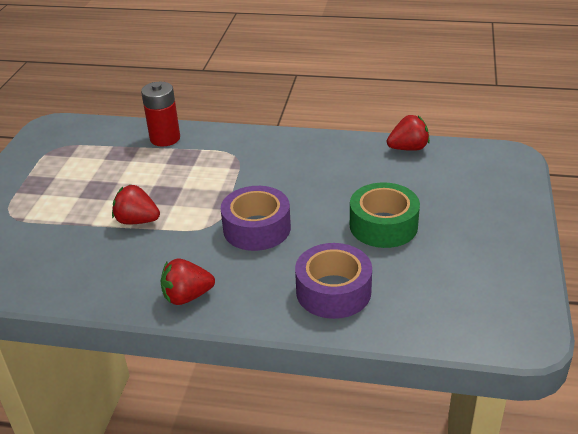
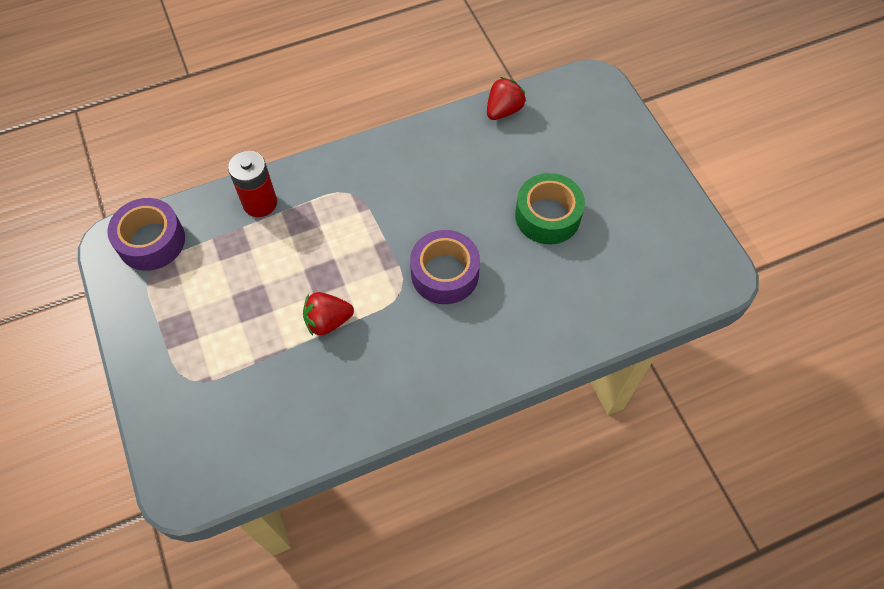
camera: 35 degrees left, 25 degrees up
(187, 296) = (447, 379): red strawberry -> none
(333, 291) = (559, 308): purple tape -> purple tape (151, 241)

